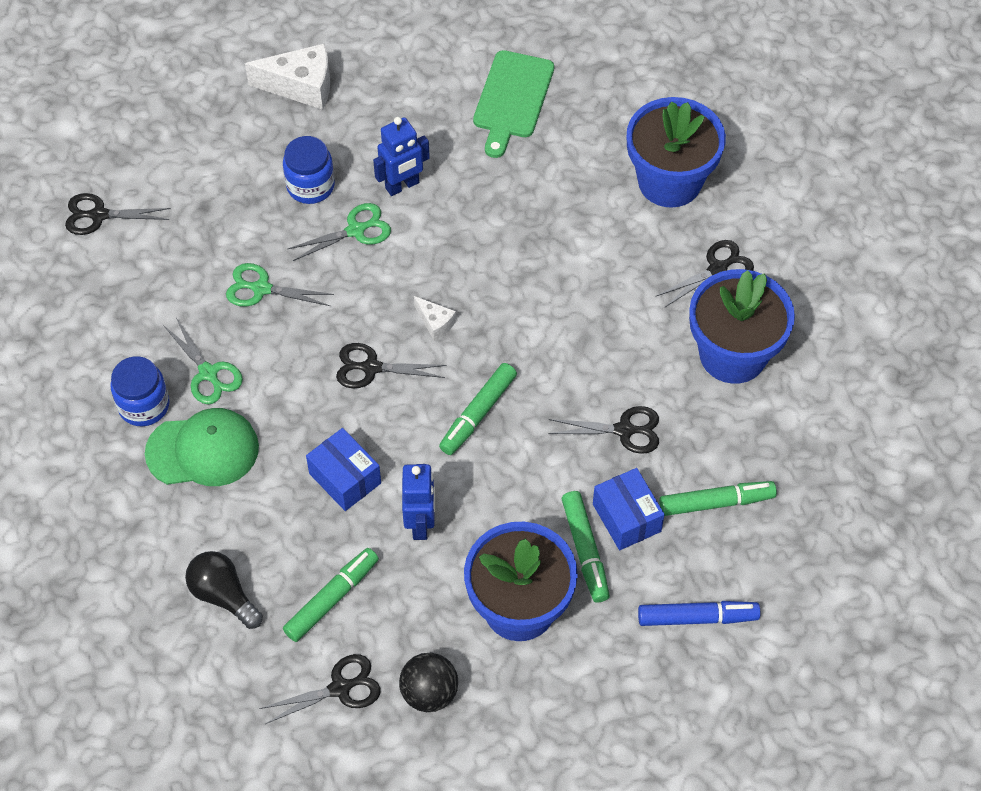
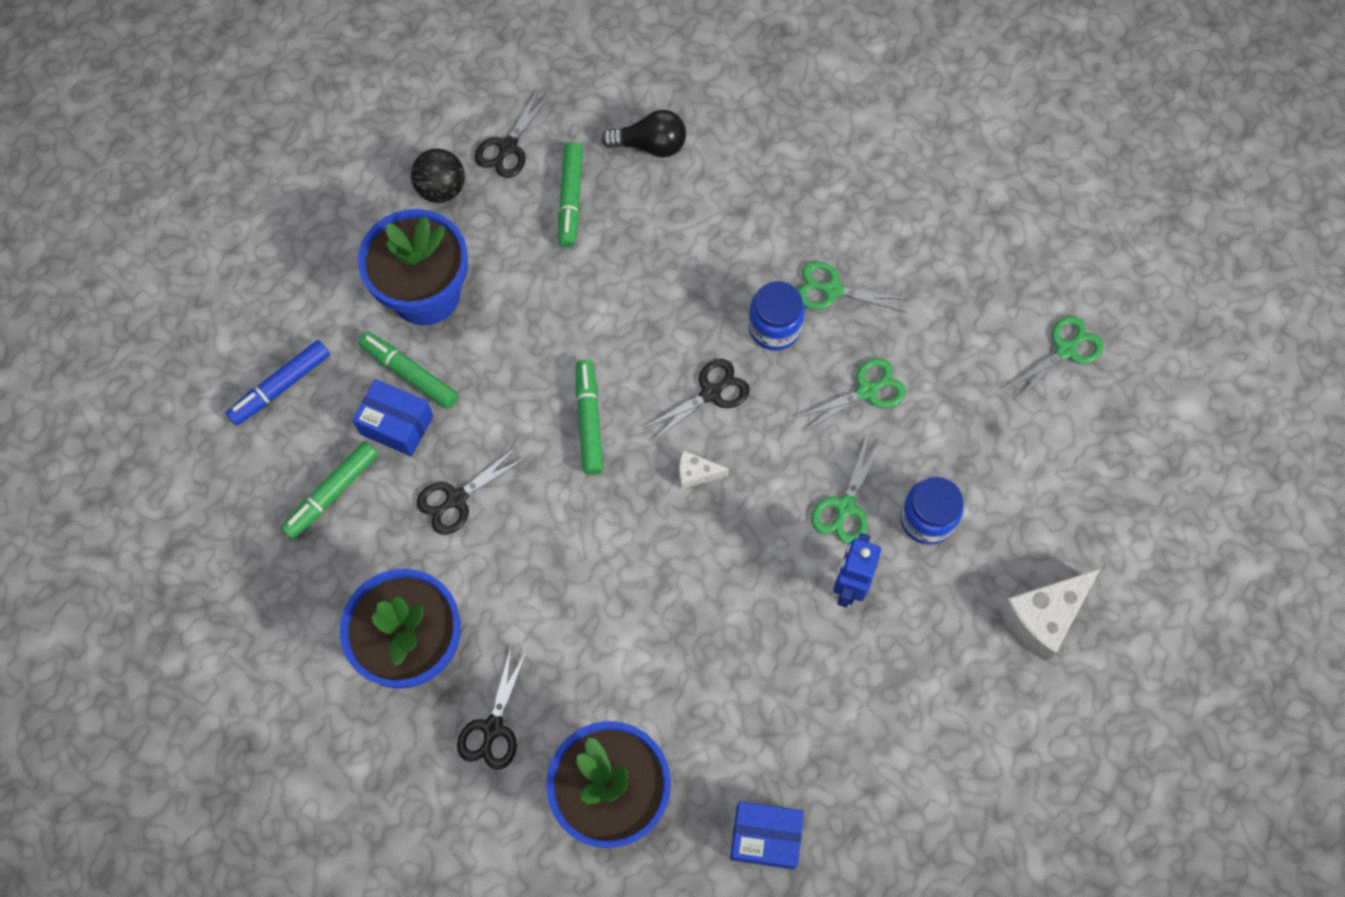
camera: 140 degrees right, 10 degrees up
(99, 215) = (1065, 350): black scissors -> green scissors
(144, 405) = (852, 229): blue jar -> blue jar (774, 328)
(203, 450) = (772, 230): green cap -> none
(345, 478) = (645, 290): blue box -> blue box (765, 837)
(420, 523) = (555, 300): blue robot -> none
(512, 99) = (840, 768): green cutting board -> none

